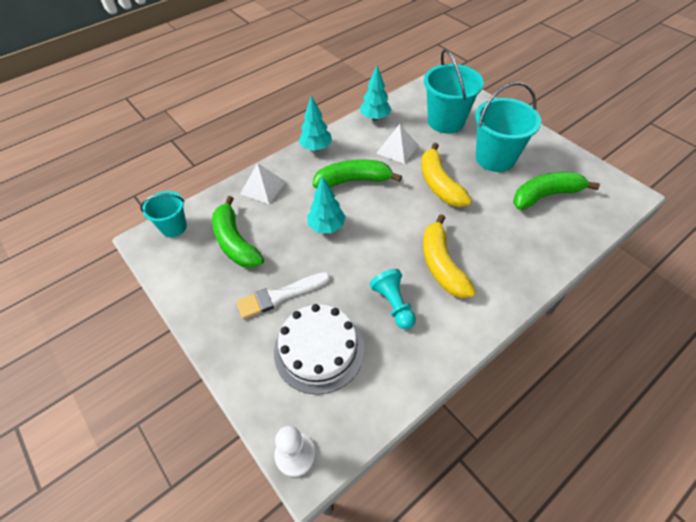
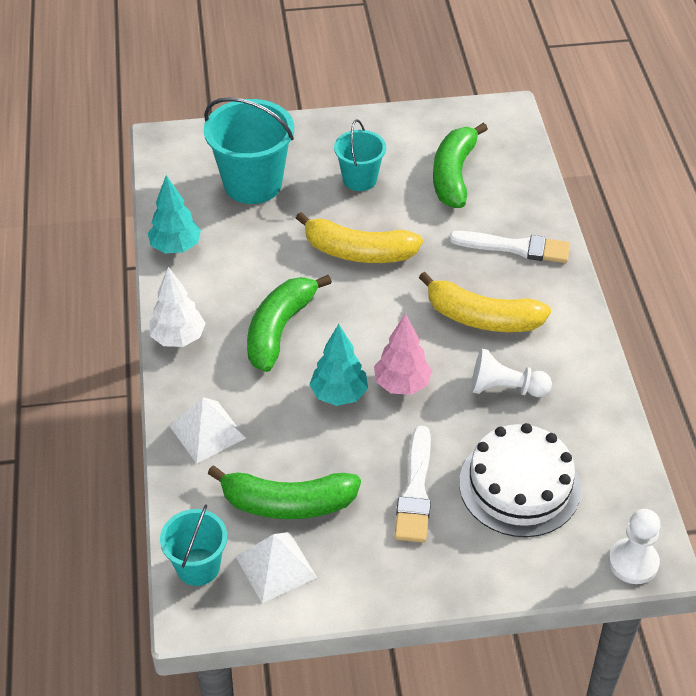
camera: 60 degrees left, 5 degrees down
(316, 148) = (178, 338): turquoise tree -> white tree
(356, 251) = (401, 384): none -> pink tree
(393, 304) = (505, 388): turquoise pawn -> white pawn
(397, 149) = (260, 257): white pyramid -> white pyramid (276, 566)
(495, 158) = (359, 179): turquoise bucket -> turquoise bucket, size x0.59
(518, 254) = (515, 247): none -> white brush

